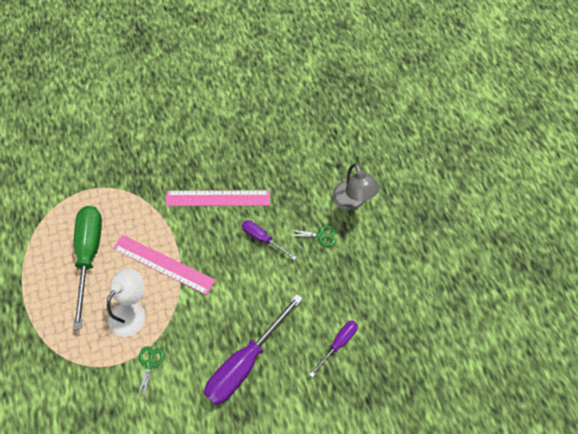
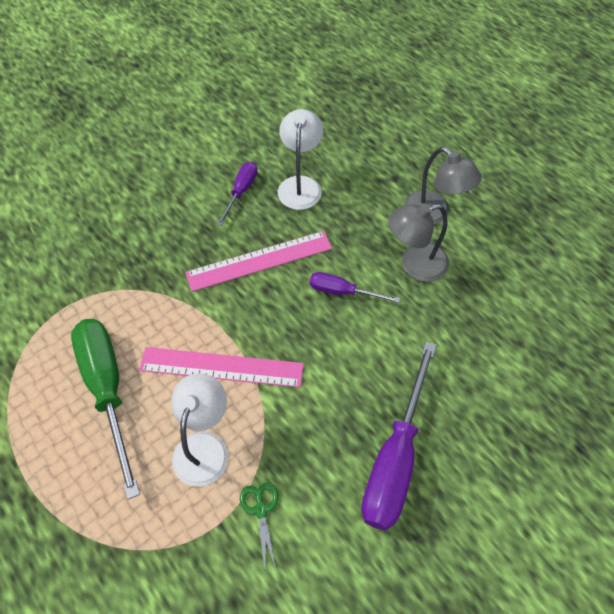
camera: 20 degrees left, 5 degrees down
(269, 150) = (300, 185): none -> white lamp
(320, 235) = (414, 265): green scissors -> grey lamp
(338, 343) = (505, 389): purple screwdriver -> purple screwdriver (241, 192)

